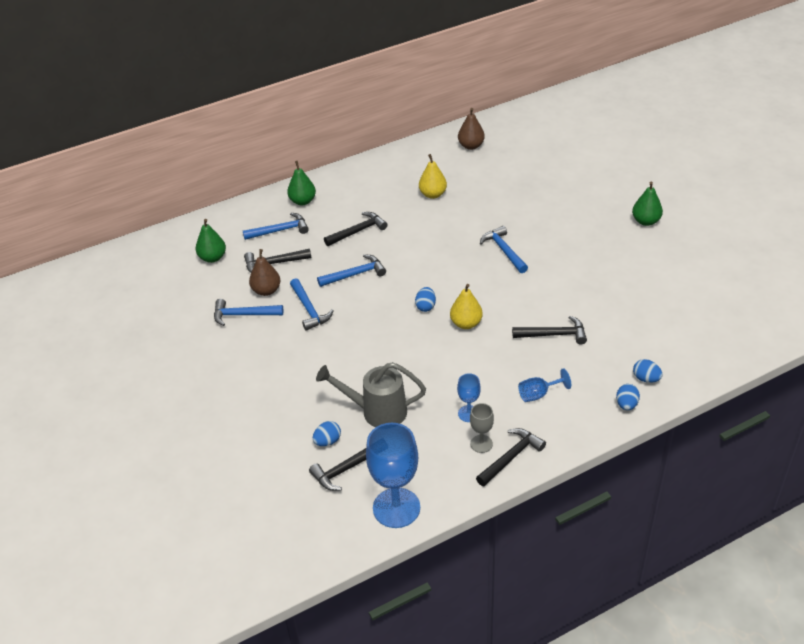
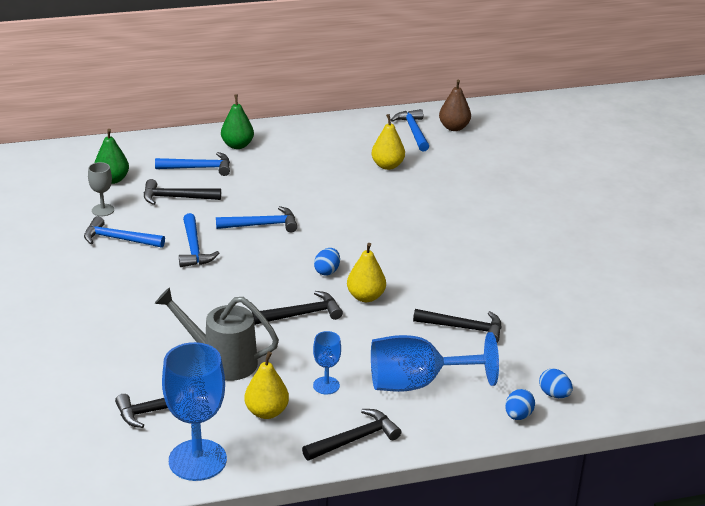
camera: 10 degrees right, 10 degrees down
(266, 291) = (155, 221): brown pear -> none
(327, 441) = (152, 378): blue egg -> none
(358, 231) = (285, 185): black hammer -> black hammer (301, 314)
(432, 450) = (266, 412): none -> yellow pear
(481, 444) = (326, 418): grey goblet -> grey goblet (103, 210)
(504, 251) = (444, 235): blue hammer -> blue hammer (413, 131)
(538, 394) = (417, 383): blue goblet -> blue goblet, size x2.01
(645, 221) = (627, 238): green pear -> none

